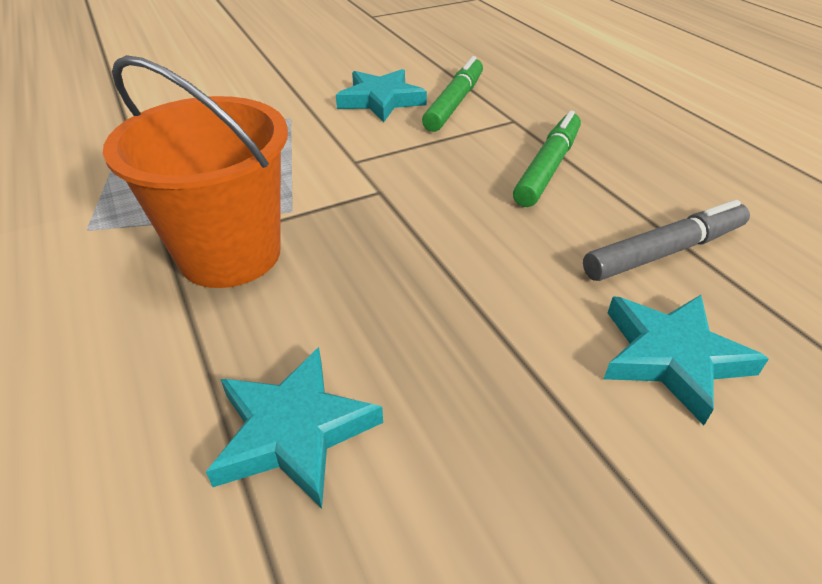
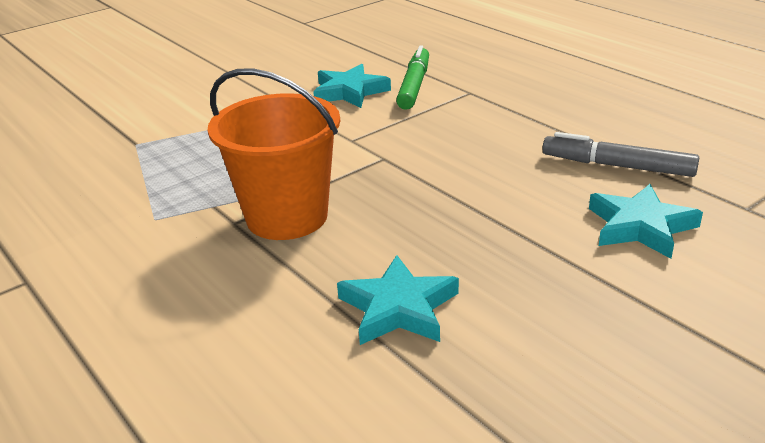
camera: 10 degrees left, 10 degrees down
(548, 168) = (511, 123): green marker -> none
(664, 252) = (617, 166): grey marker -> grey marker turned 120 degrees counterclockwise

